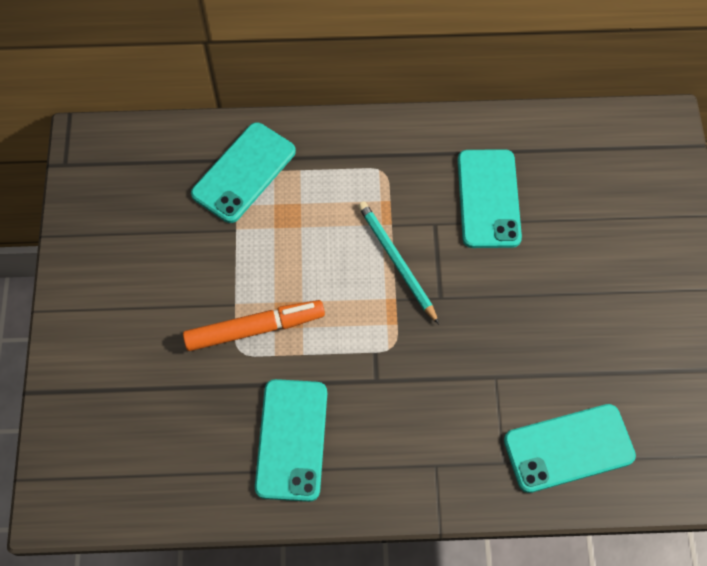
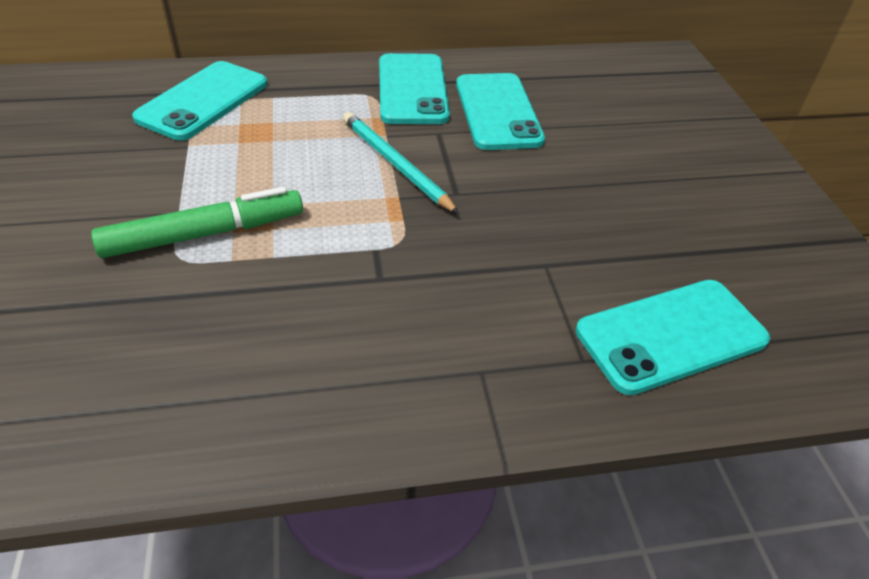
camera: 10 degrees left, 20 degrees down
(255, 328) = (204, 234): orange marker -> green marker
(292, 439) = (253, 355): turquoise phone -> turquoise phone (412, 89)

